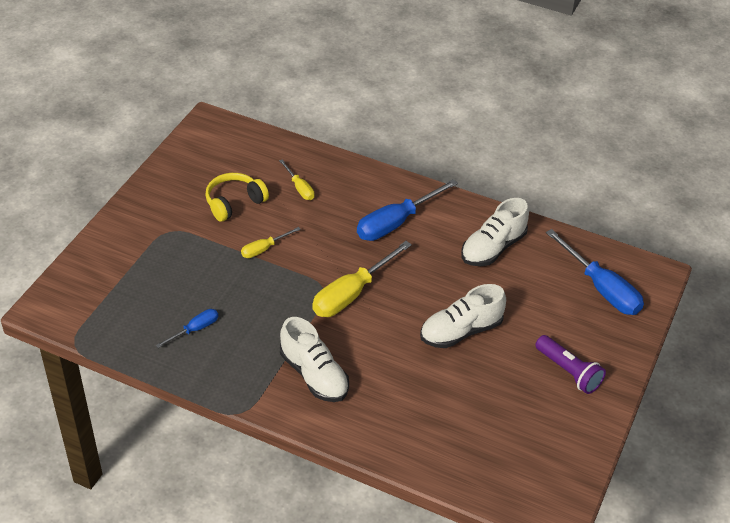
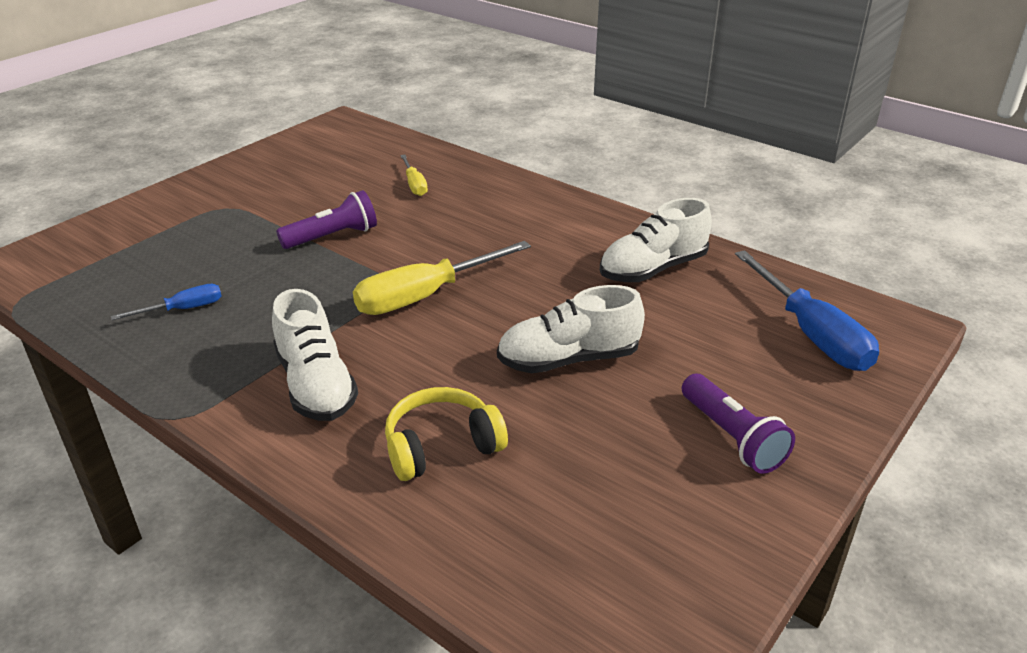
camera: 15 degrees right, 10 degrees down
(234, 203) = (324, 190): yellow headphones -> yellow headphones (441, 446)
(264, 249) = (333, 237): yellow screwdriver -> purple flashlight
(396, 223) = (524, 229): blue screwdriver -> none

